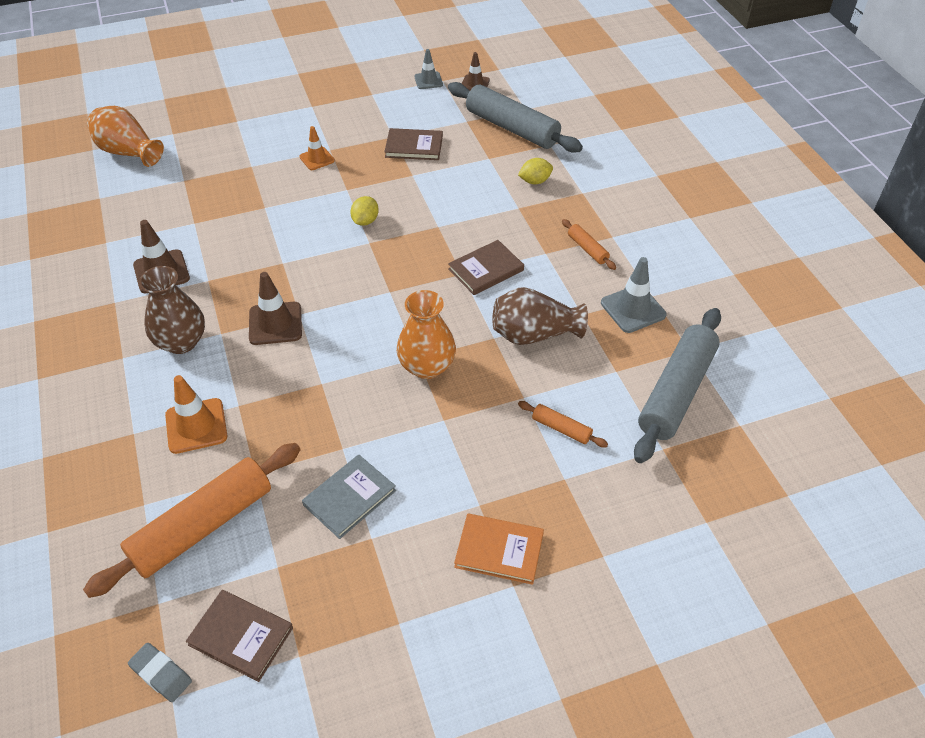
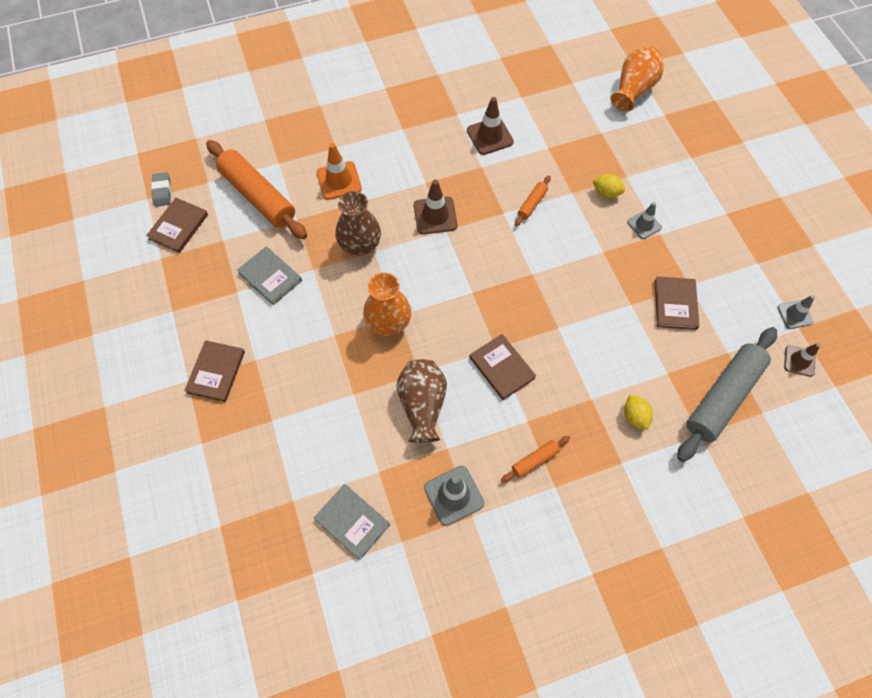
camera: 90 degrees right, 15 degrees up
(161, 674) = (162, 191): grey eraser -> grey eraser turned 45 degrees counterclockwise
(181, 342) = (417, 160): brown vase -> brown vase (360, 244)
(317, 159) = (644, 225): orange traffic cone -> grey traffic cone
(365, 221) = (560, 269): yellow lemon -> yellow lemon (606, 193)
(499, 550) = (216, 372): orange book -> brown book
(561, 428) = (319, 421): orange rolling pin -> orange rolling pin (532, 204)
(676, 392) = (352, 522): grey rolling pin -> grey book

